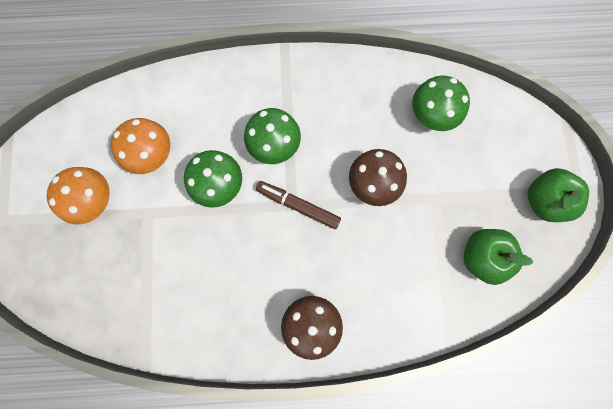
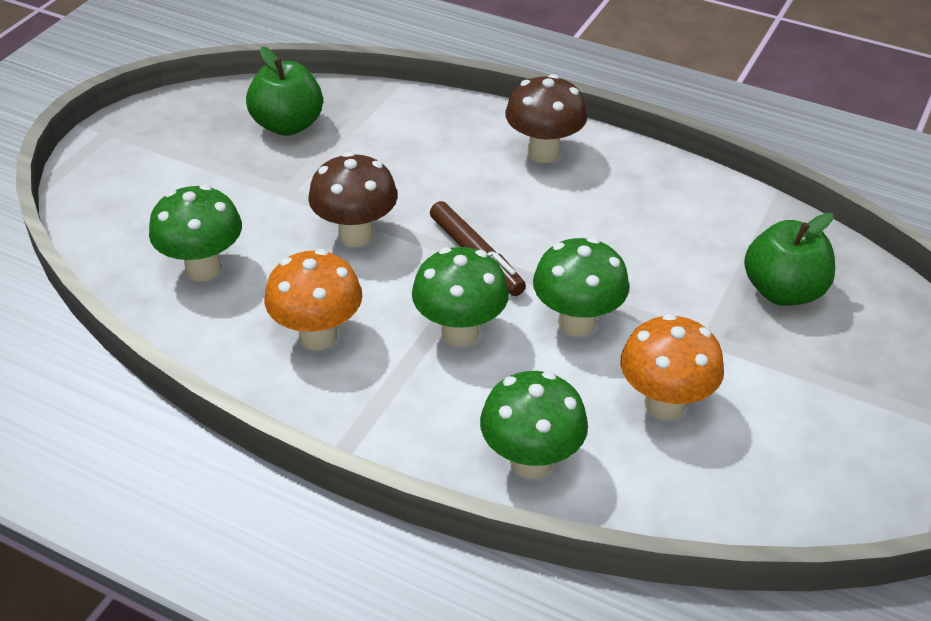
camera: 150 degrees left, 35 degrees down
(97, 201) = (788, 386): orange mushroom -> orange mushroom (318, 336)
(200, 90) = (531, 462): none -> green mushroom
(544, 200) = (160, 137): green apple -> green apple (783, 291)

